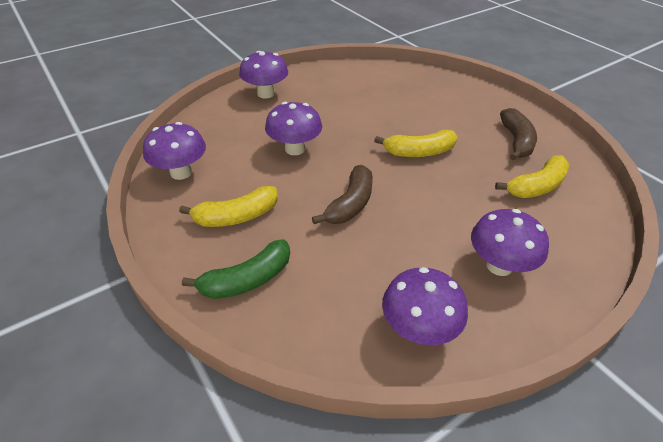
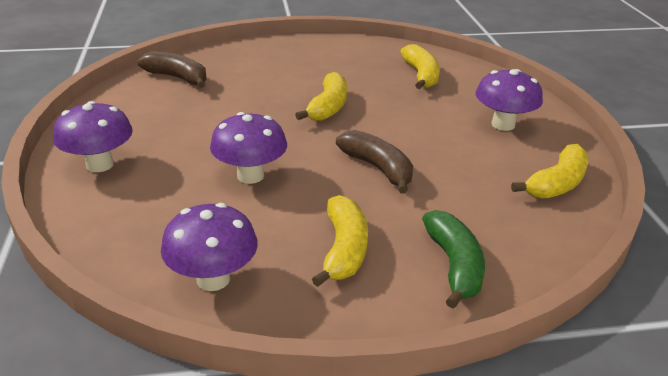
camera: 65 degrees left, 10 degrees down
(418, 329) = (556, 183): purple mushroom -> yellow banana
(516, 141) = (354, 60): brown banana -> brown banana (177, 78)

